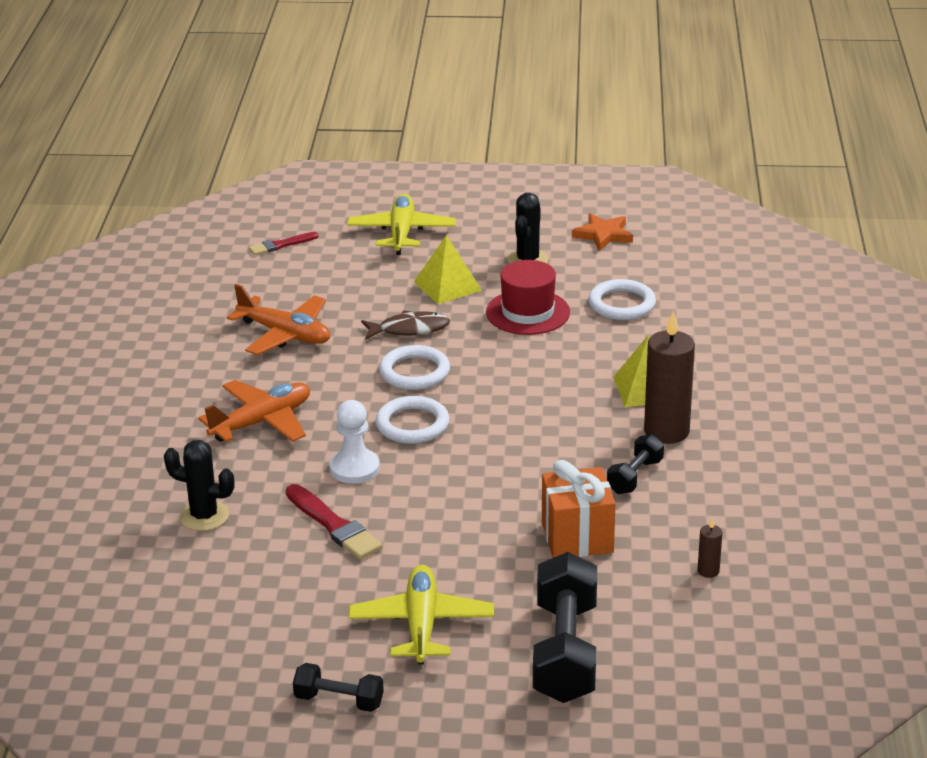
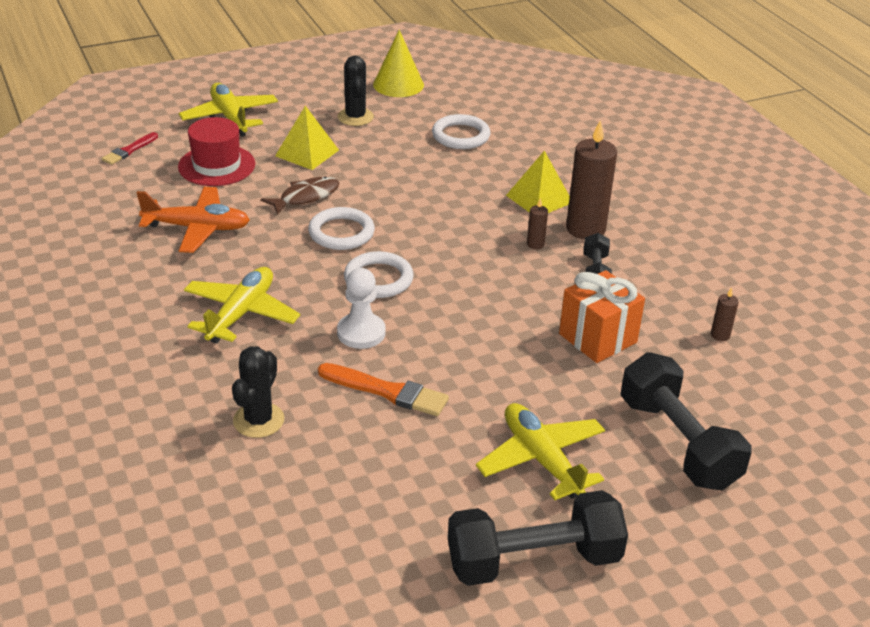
camera: 30 degrees left, 5 degrees up
(204, 516) = (258, 420): black cactus -> black cactus turned 60 degrees counterclockwise
(262, 422) = (241, 314): orange plane -> yellow plane
(334, 525) = (387, 391): red brush -> orange brush
(339, 700) = (533, 560): black dumbbell -> black dumbbell, size x1.92
(528, 312) = (392, 159): red hat -> red hat (216, 165)
(598, 432) = (535, 244): none -> brown candle
(603, 235) = (398, 84): orange star -> yellow cone

